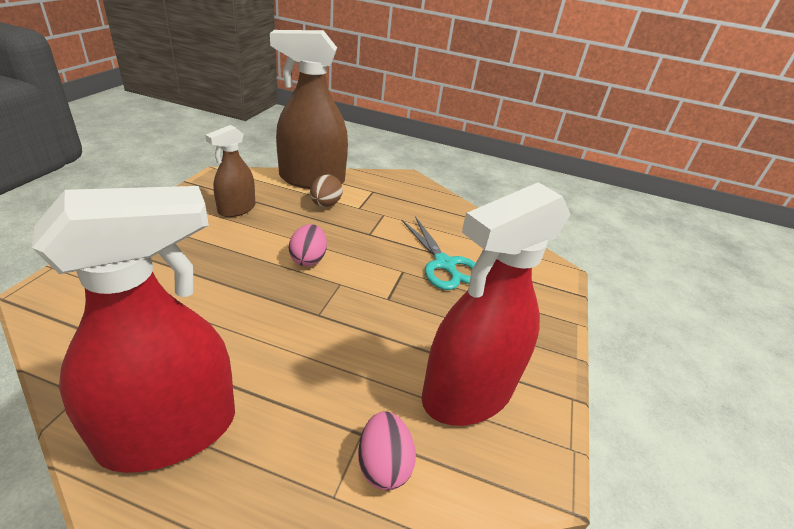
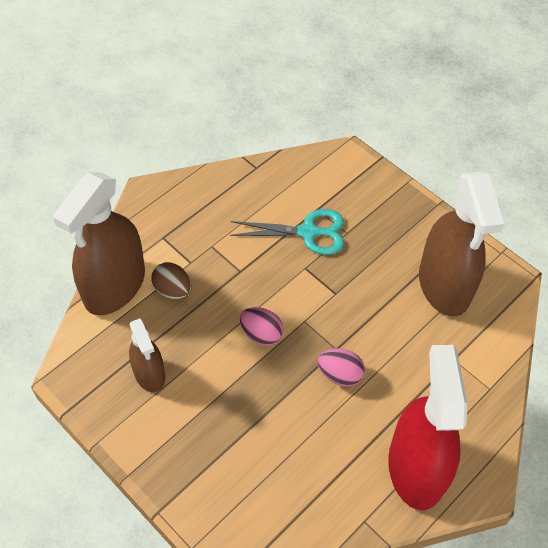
camera: 60 degrees left, 20 degrees up
(383, 464) = (479, 355): pink egg -> pink egg (339, 374)
(468, 392) = (444, 285): red spray bottle -> brown spray bottle

